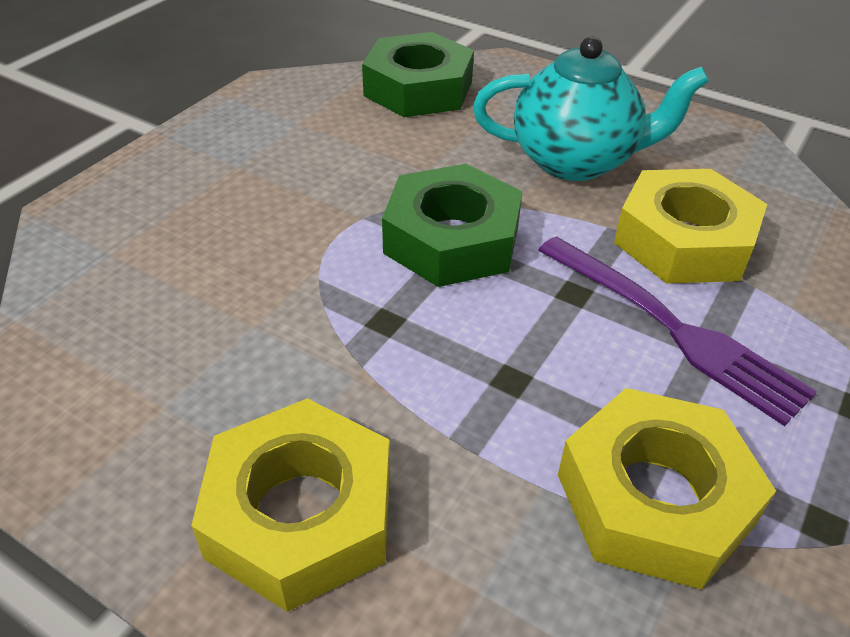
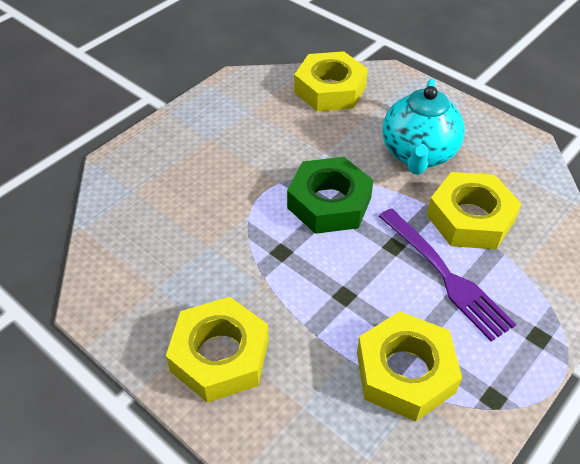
camera: 10 degrees right, 5 degrees up
(418, 88) = (330, 89): green nut -> yellow nut
(575, 161) = (418, 154): turquoise teapot -> turquoise teapot turned 90 degrees clockwise

